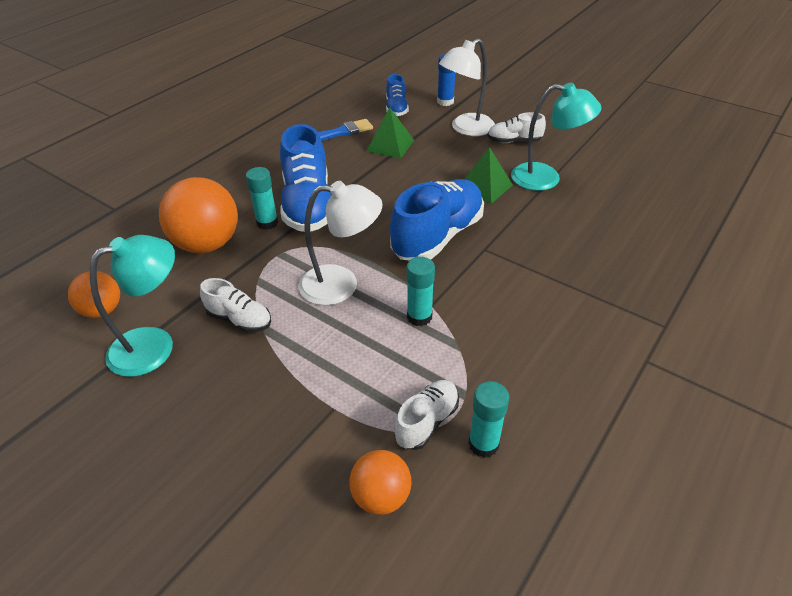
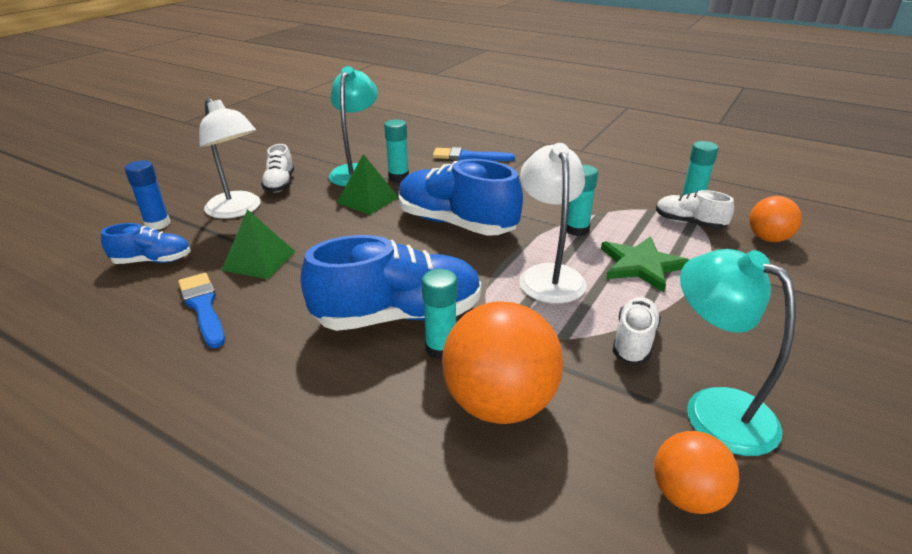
camera: 95 degrees left, 10 degrees down
(344, 352) = (641, 265): none -> green star
(536, 203) = (398, 177): none -> turquoise glue stick
(598, 252) = (468, 157): none -> blue brush

